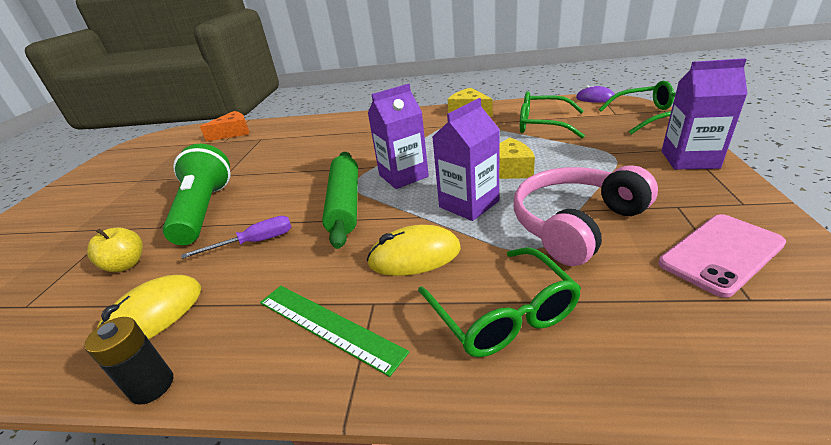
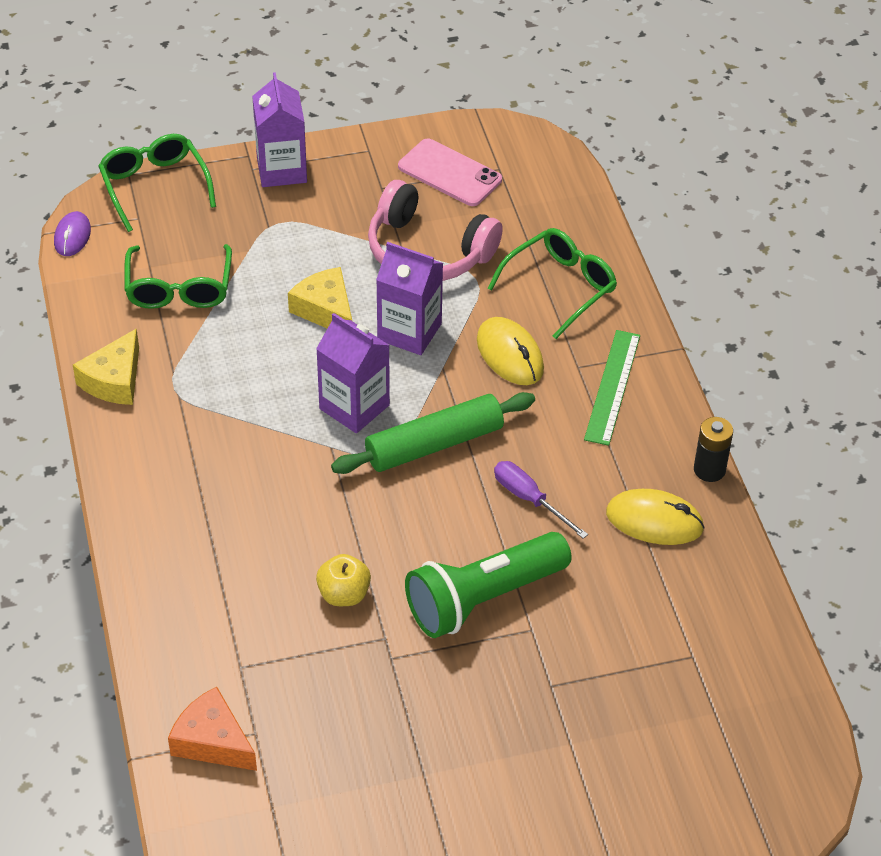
camera: 115 degrees left, 15 degrees up
(126, 265) = (605, 607): yellow apple -> yellow apple (344, 594)

